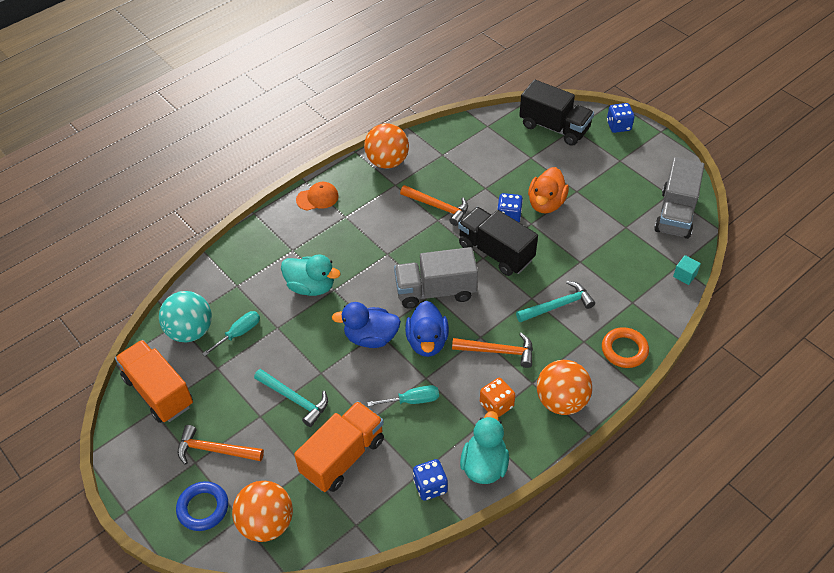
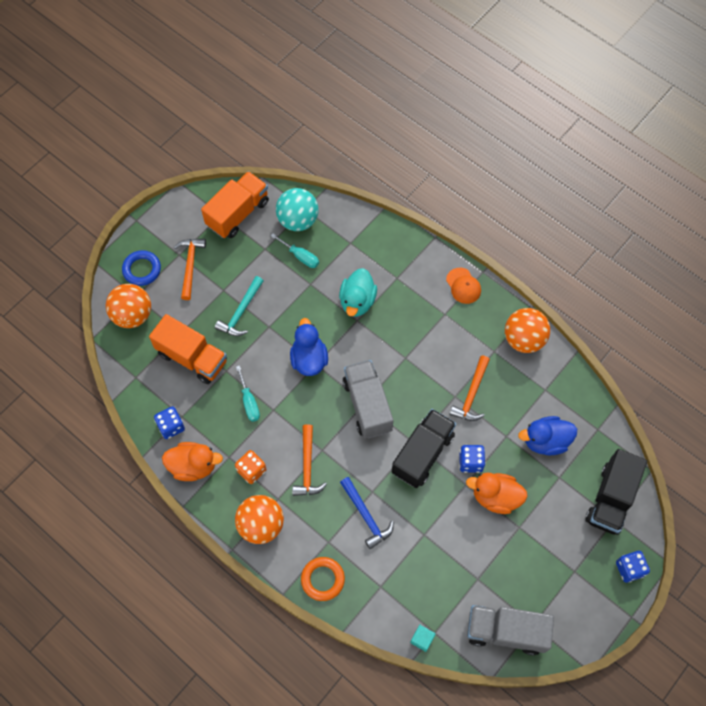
camera: 80 degrees right, 15 degrees up
(427, 342) = (310, 406): blue duck -> blue duck (545, 441)
(484, 465) = (193, 466): turquoise duck -> orange duck
(558, 306) = (366, 516): turquoise hammer -> blue hammer

